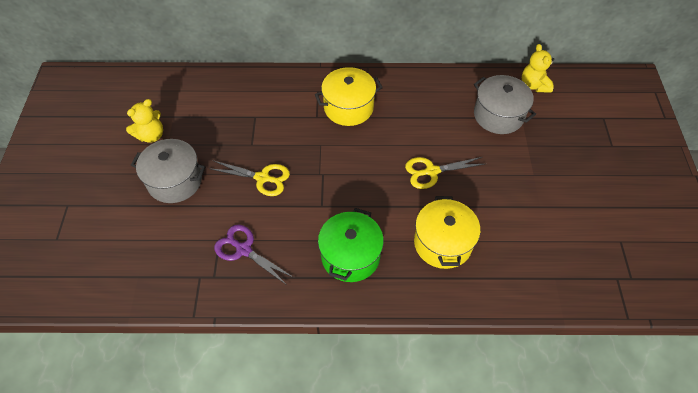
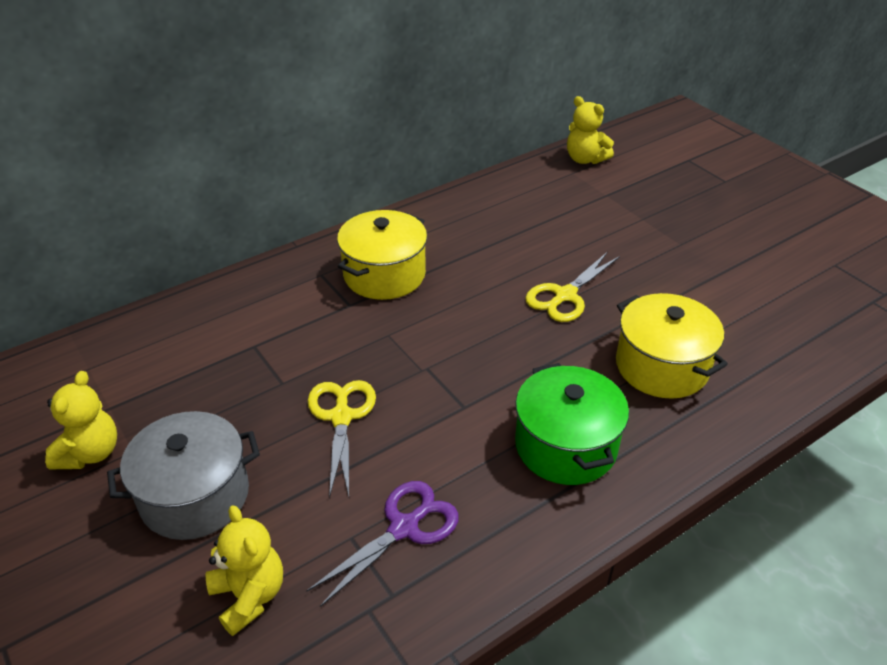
camera: 35 degrees left, 15 degrees down
(161, 240) = (249, 596): none -> yellow teddy bear
(243, 249) = (404, 528): purple scissors -> purple scissors turned 135 degrees clockwise
(262, 178) = (341, 417): yellow scissors -> yellow scissors turned 75 degrees counterclockwise
(498, 115) = (579, 203): grey pot -> none

